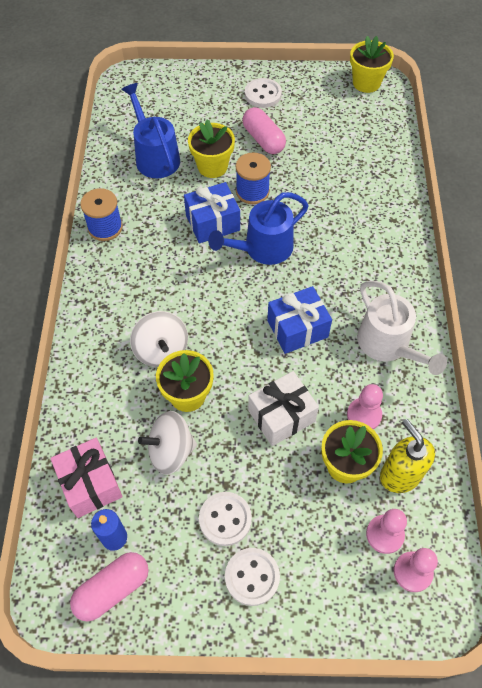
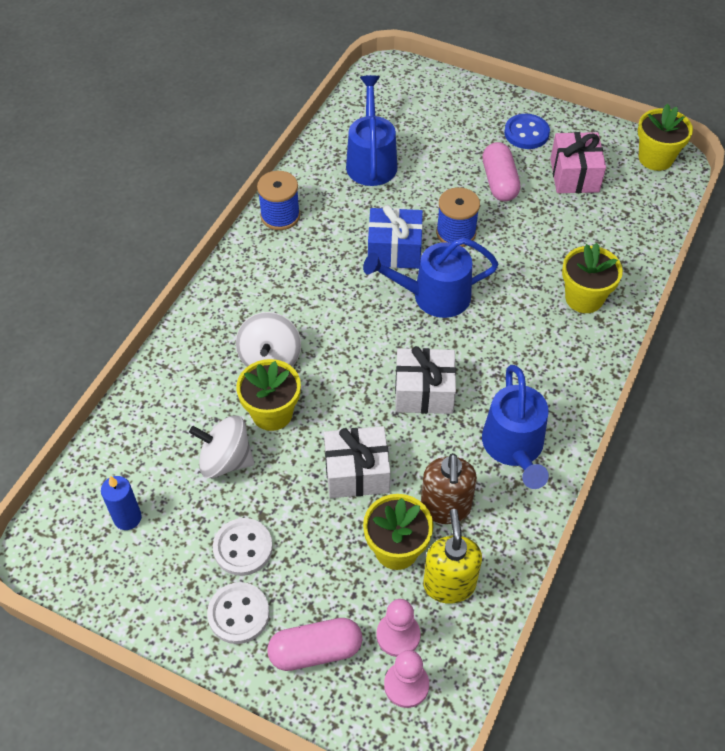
camera: 25 degrees right, 5 degrees down
(90, 484) = (132, 458): pink gift -> pink gift (574, 175)
(112, 589) = (100, 564): pink capsule -> pink capsule (315, 651)
(212, 166) = (427, 192): yellow flower pot -> yellow flower pot (584, 298)
(263, 94) = (526, 133): white button -> blue button
(297, 328) = (424, 392): blue gift -> white gift
(364, 415) = (445, 508): pink pawn -> brown soap dispenser
(388, 345) = (514, 448): white watering can -> blue watering can

